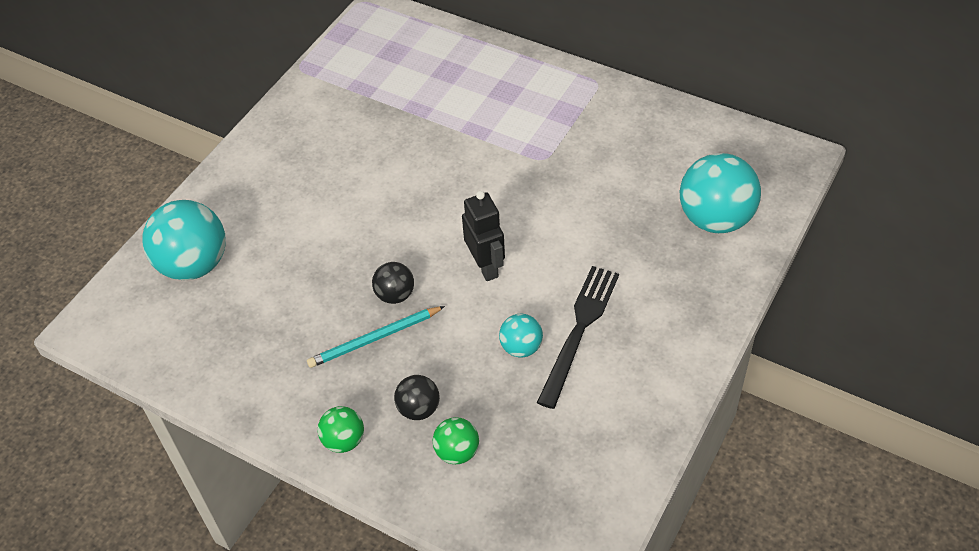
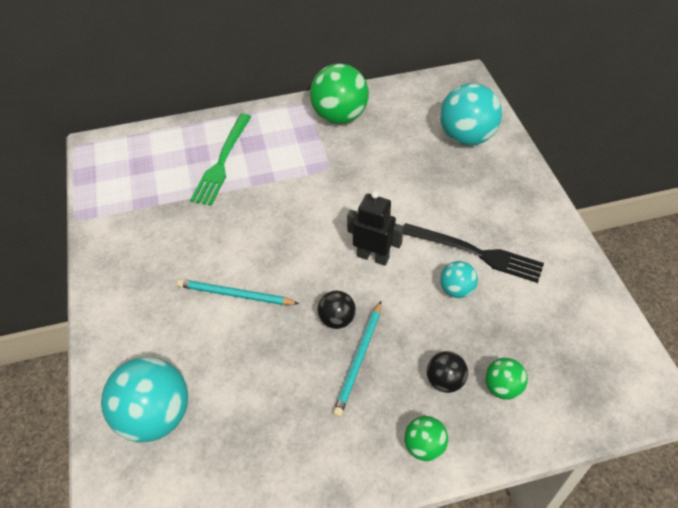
camera: 45 degrees left, 0 degrees up
(343, 216) = (235, 295): none -> turquoise pencil
(460, 92) = (222, 161): none -> green fork
(579, 330) = (476, 253): black fork -> black fork turned 135 degrees clockwise
(615, 116) = (339, 116): none -> green ball

